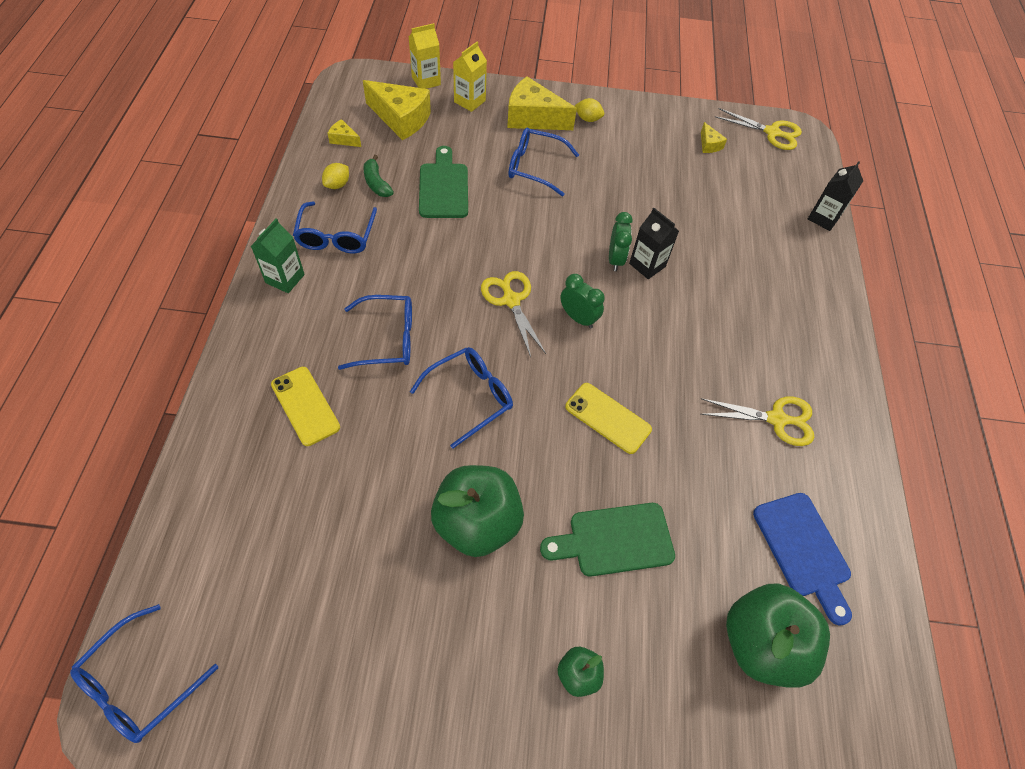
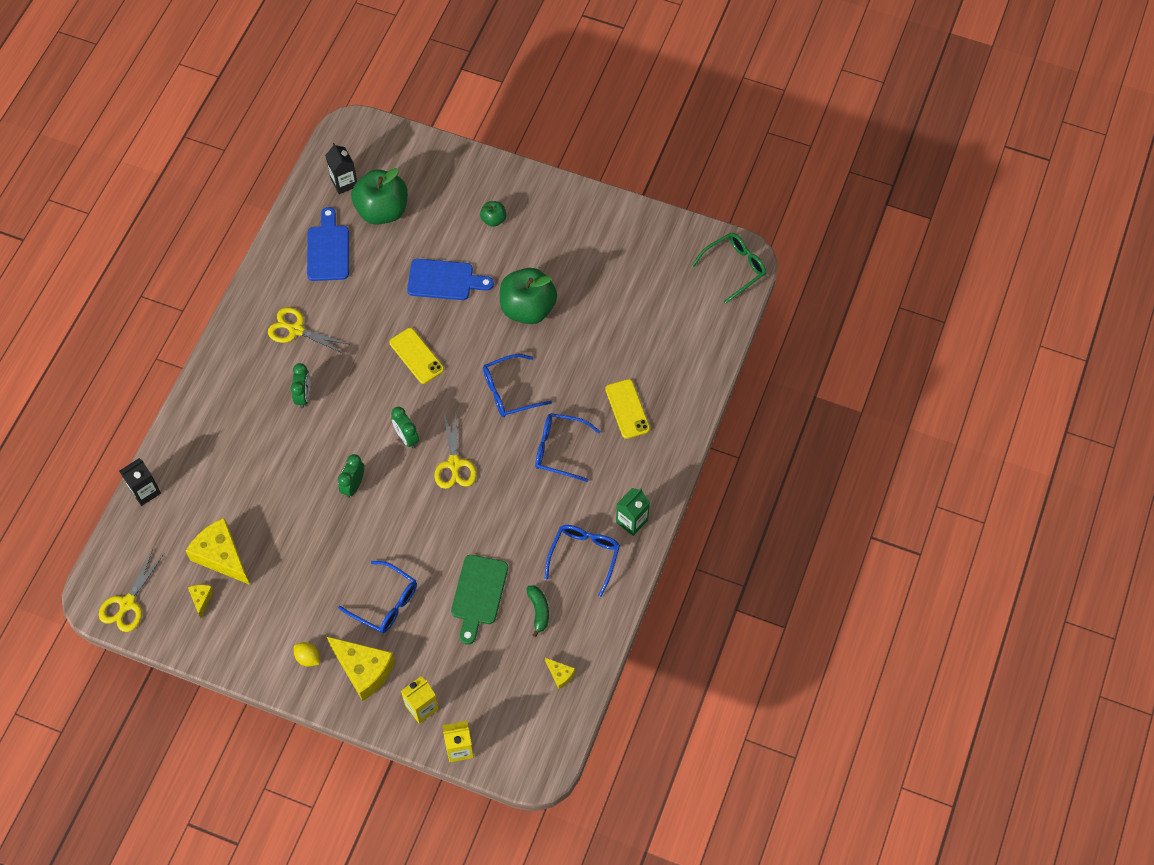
camera: 160 degrees left, 5 degrees up
(139, 683) = (734, 268): blue glasses -> green glasses
(337, 185) = (575, 616): yellow lemon -> none
(401, 119) = (498, 694): yellow cheese -> yellow cheese (221, 556)
(614, 540) = (444, 280): green cutting board -> blue cutting board
(647, 265) = (329, 474): black carton -> black carton (344, 182)
(720, 341) = (304, 396): none -> green clock
(772, 132) = (127, 603): yellow scissors -> yellow scissors turned 105 degrees counterclockwise

